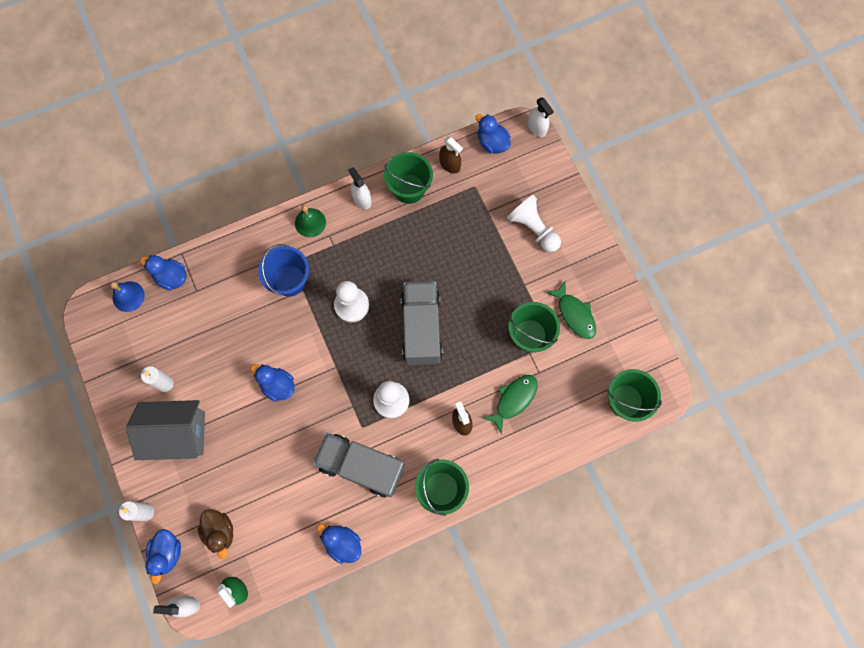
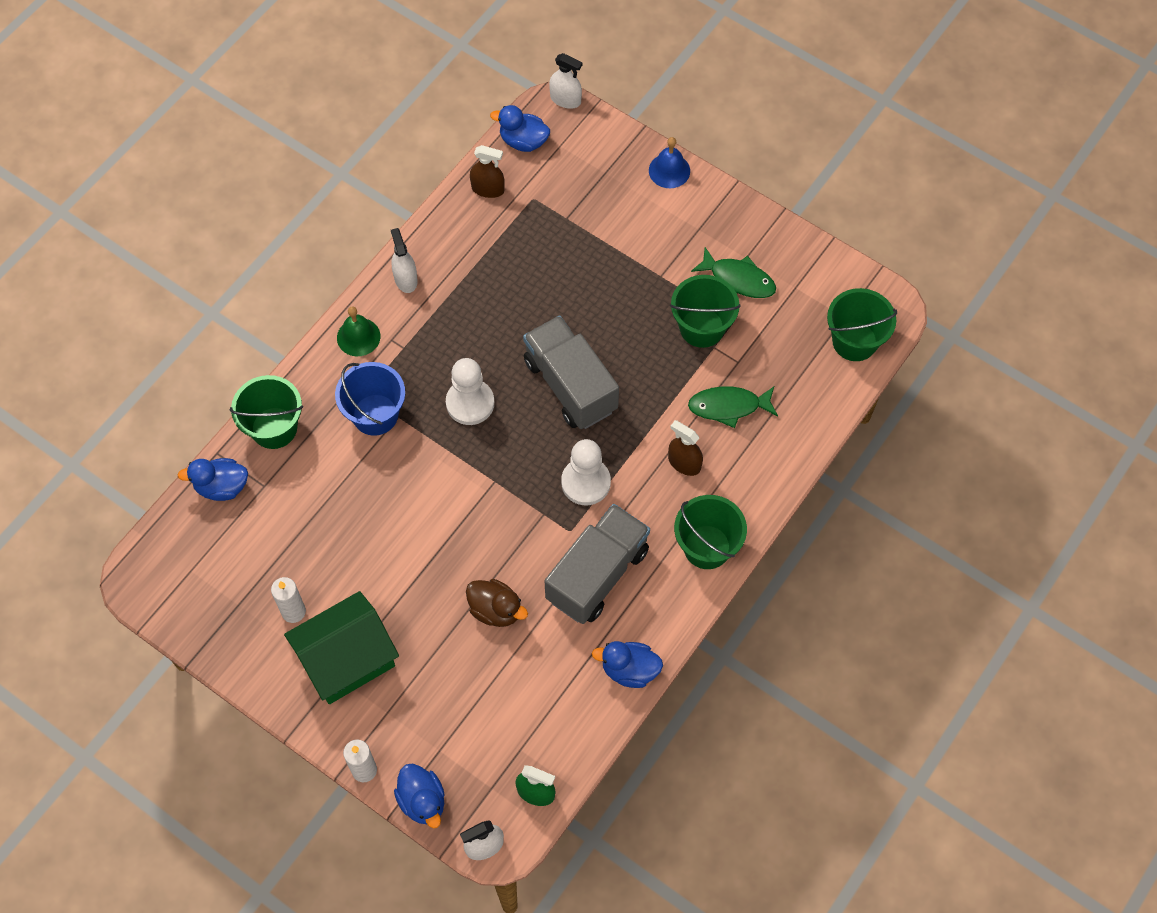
camera: 30 degrees left, 10 degrees down
(128, 296) = (179, 537): blue bell -> blue bell (669, 170)
(177, 434) = (347, 660): grey house -> green house
(220, 531) = (472, 740): brown duck -> brown duck (496, 610)
(277, 385) = (437, 539): blue duck -> none
(361, 466) = (597, 574): grey truck -> grey truck turned 135 degrees clockwise
(362, 199) = (405, 279): white spray bottle -> white spray bottle turned 45 degrees clockwise
(409, 189) = (456, 240): green bucket -> green bucket (274, 428)
(514, 400) = (728, 406): green fish -> green fish turned 105 degrees counterclockwise
(533, 228) = (632, 211): white pawn -> none

